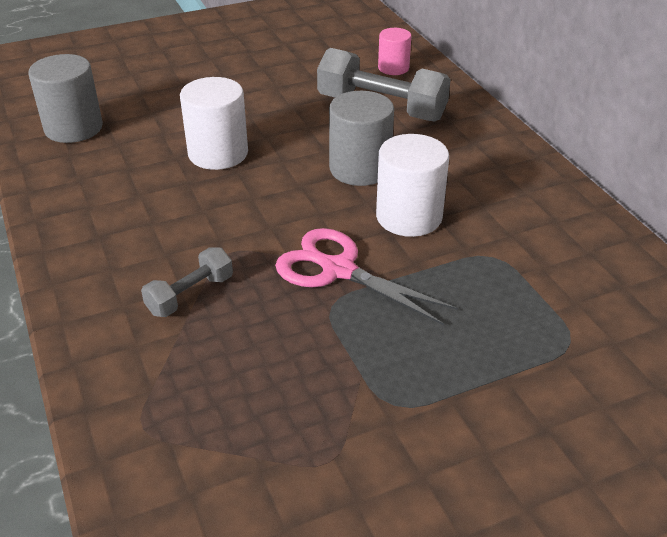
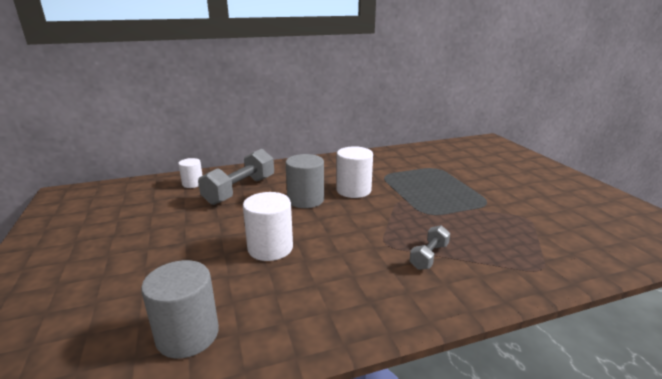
camera: 85 degrees left, 15 degrees down
(190, 295) = (429, 256): grey dumbbell -> grey dumbbell turned 75 degrees clockwise
(338, 270) = (399, 210): pink scissors -> none
(393, 68) = (193, 184): pink cylinder -> white cylinder

